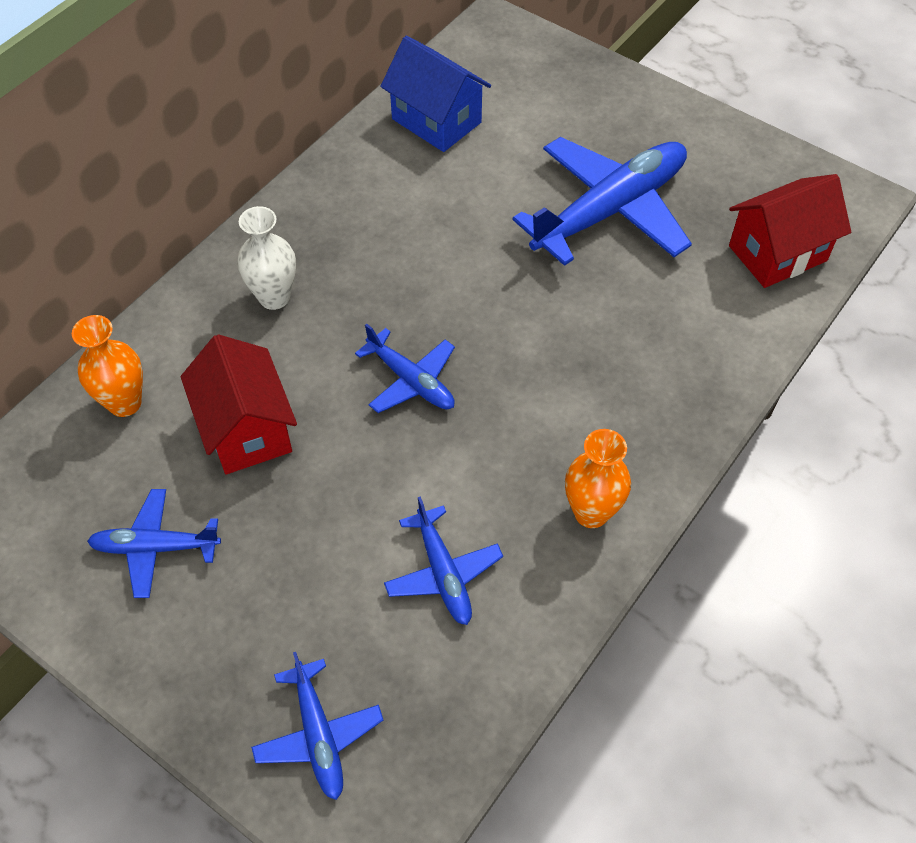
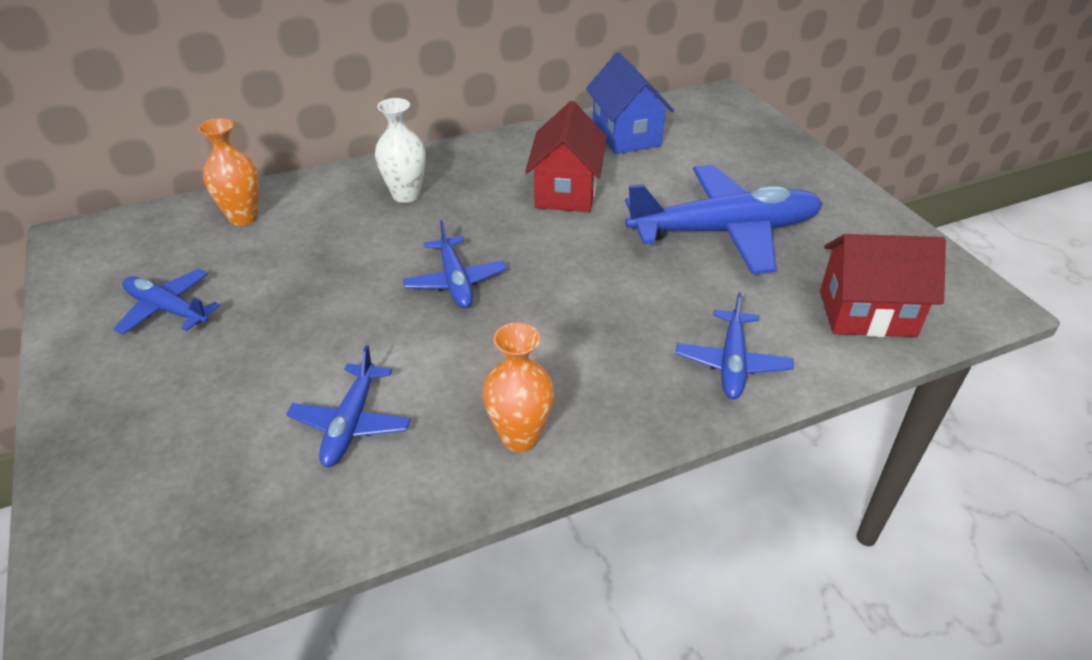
camera: 30 degrees right, 15 degrees down
(247, 429) = (305, 264): red house -> red house (566, 191)
(318, 734) = (136, 494): blue plane -> blue plane (732, 363)

